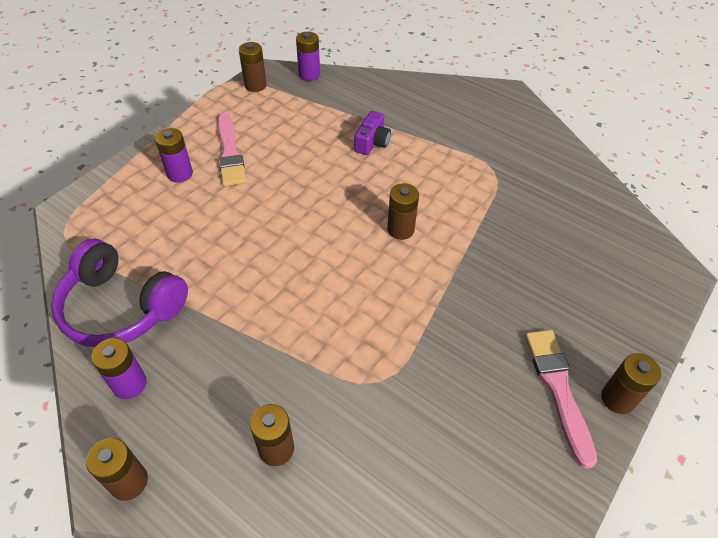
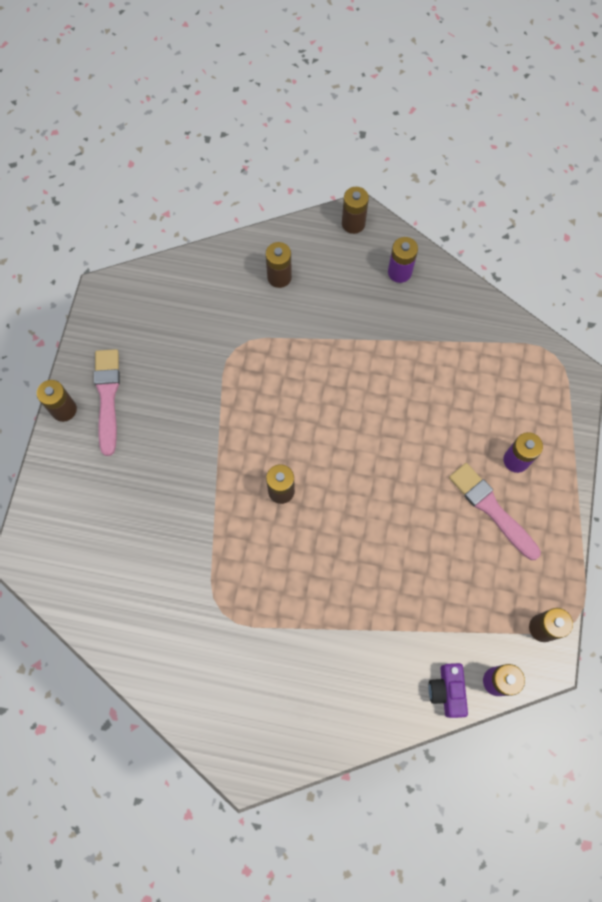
camera: 155 degrees right, 20 degrees up
(121, 307) = (452, 317): purple headphones -> none
(372, 142) = (362, 595): purple camera -> purple camera (447, 691)
(558, 390) = (107, 397): pink brush -> pink brush turned 150 degrees counterclockwise

